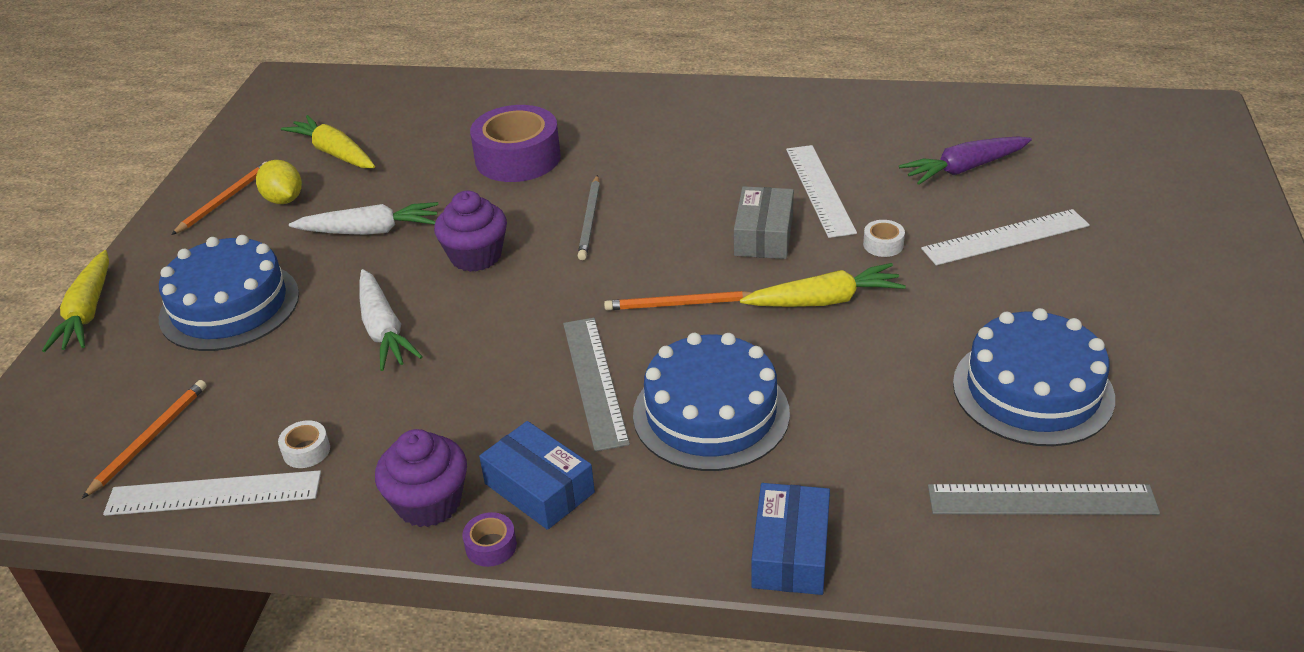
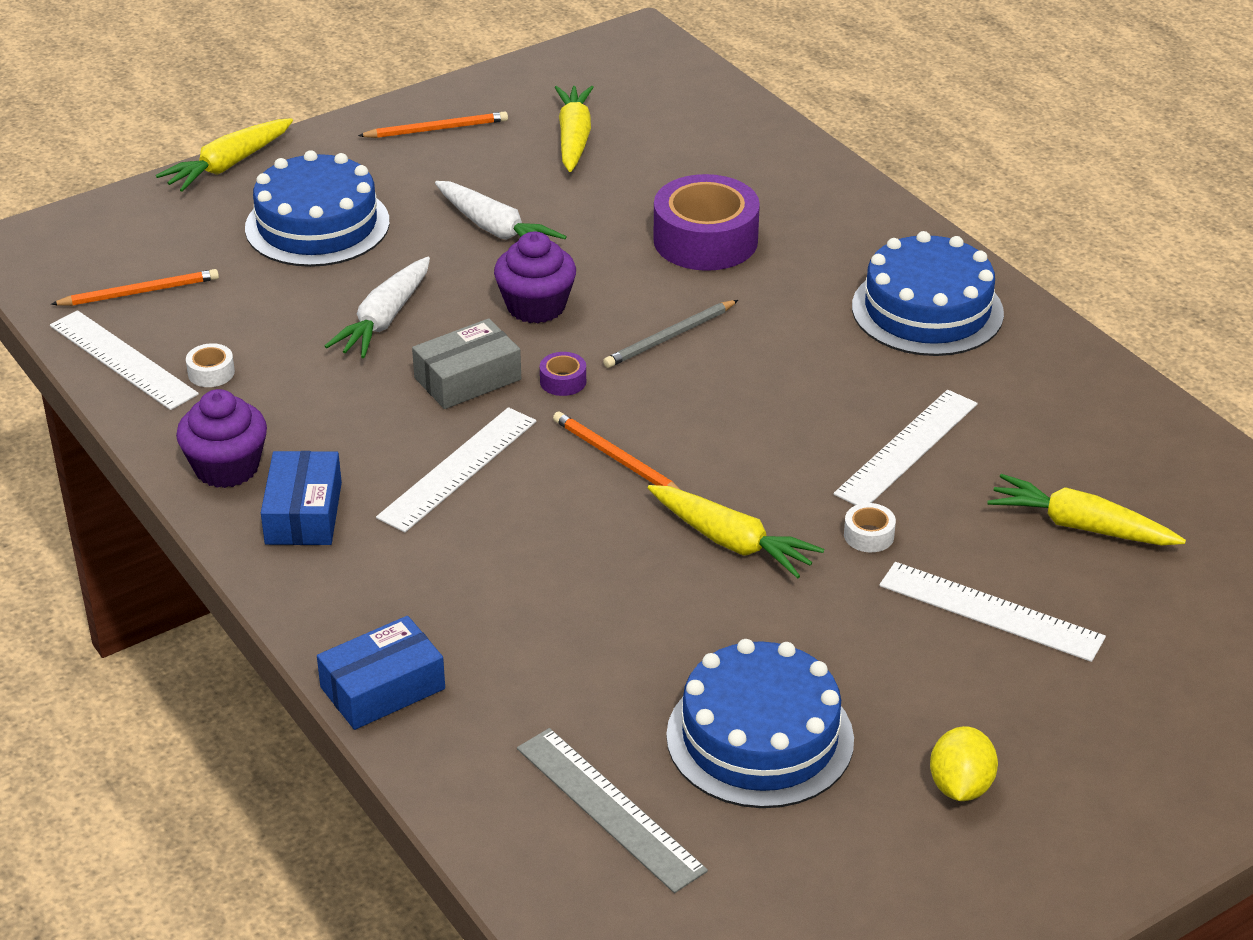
camera: 45 degrees right, 0 degrees up
(284, 200) = (477, 157): yellow lemon -> yellow lemon (960, 786)
(491, 546) = (218, 526): purple tape -> purple tape (563, 381)
(595, 381) = (458, 469): grey ruler -> white ruler
(711, 413) = (495, 556): blue cake -> blue cake (927, 310)
(764, 235) = (784, 452): grey box -> grey box (467, 379)
(964, 169) = (1081, 526): purple carrot -> yellow carrot

